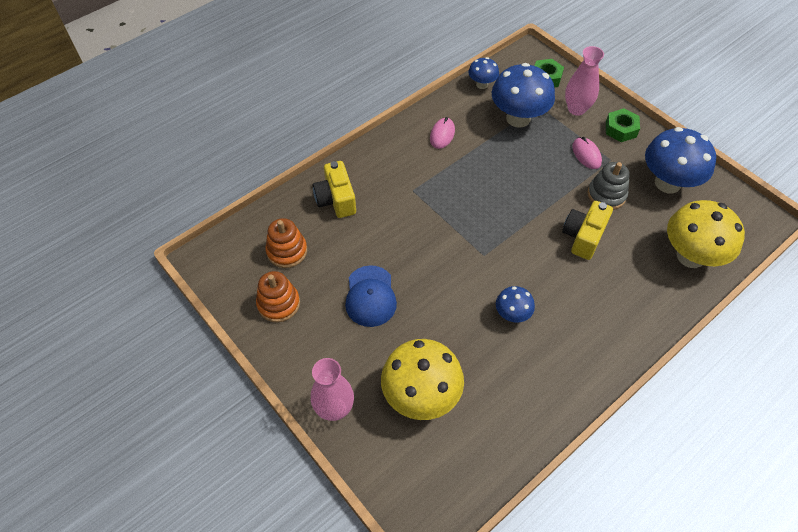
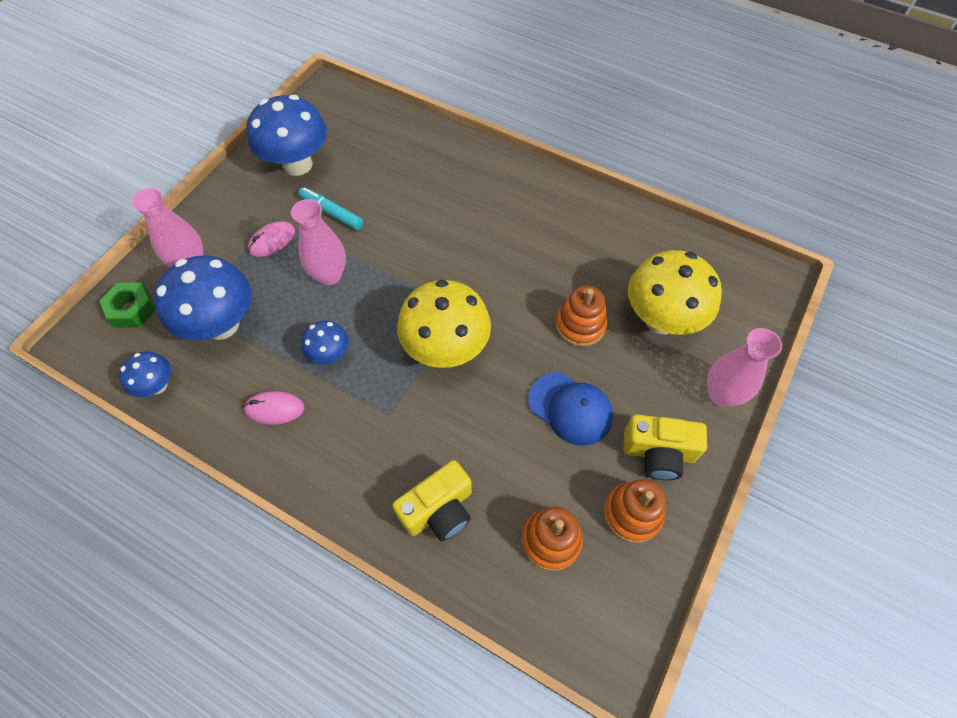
camera: 110 degrees left, 5 degrees up
(370, 296) = (570, 408): blue cap -> blue cap turned 60 degrees clockwise
(438, 331) = (580, 325): none -> orange stacking toy
(512, 314) = (528, 265): blue mushroom -> blue mushroom (330, 355)
(543, 182) = (329, 275): none -> pink vase
(583, 237) = (400, 223): yellow camera -> yellow camera (658, 453)
(606, 195) = (332, 213): grey stacking toy -> turquoise marker
(620, 129) = (220, 215): green nut -> none
(690, 256) = (393, 137): yellow mushroom -> yellow mushroom (446, 349)

